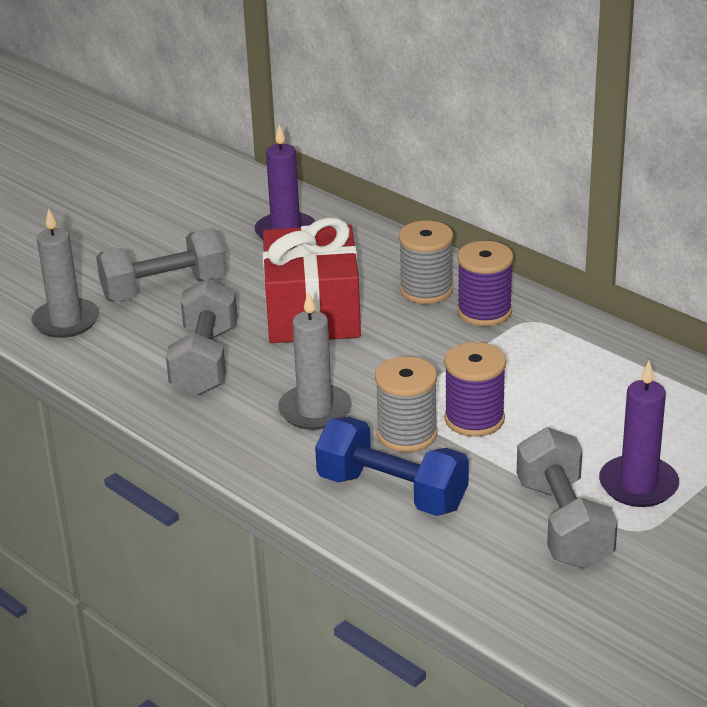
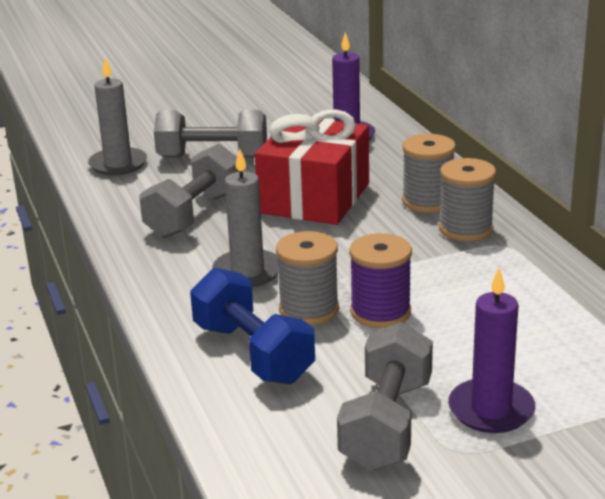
camera: 25 degrees right, 5 degrees down
(484, 312) = (465, 229): purple spool -> grey spool

